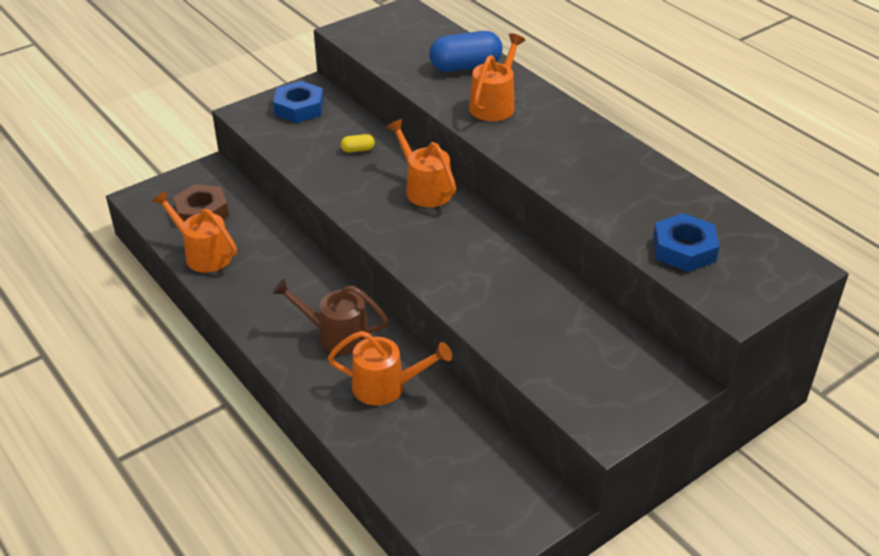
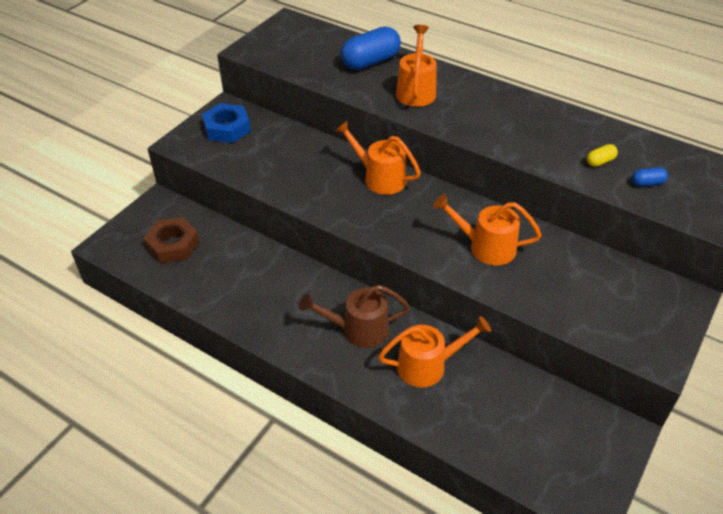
camera: 20 degrees left, 5 degrees up
(203, 254) = (195, 285): orange watering can -> orange watering can (485, 247)
(358, 150) = (301, 155): yellow capsule -> yellow capsule (600, 161)
(684, 249) = (647, 183): blue nut -> blue capsule

